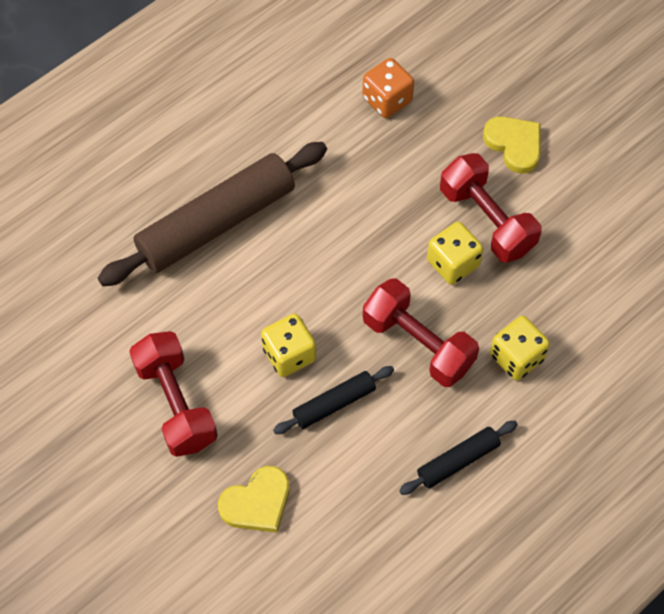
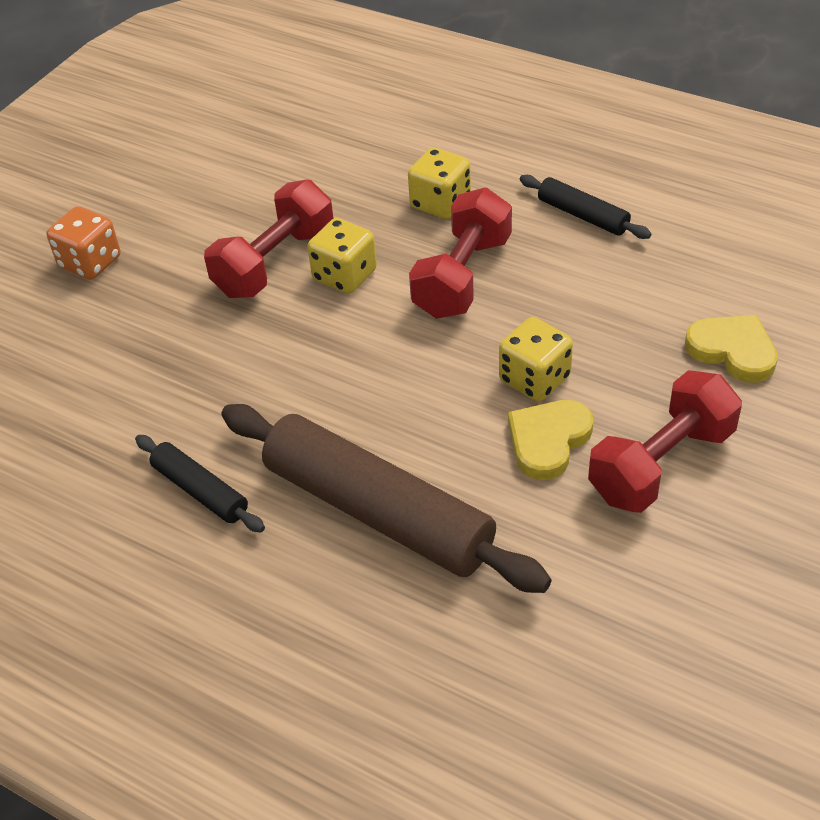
camera: 105 degrees left, 15 degrees down
(334, 404) = (575, 323): black rolling pin -> black rolling pin (200, 490)
(387, 100) = (118, 394): orange dice -> orange dice (90, 262)
(514, 145) = (159, 265): yellow heart -> yellow heart (548, 441)

